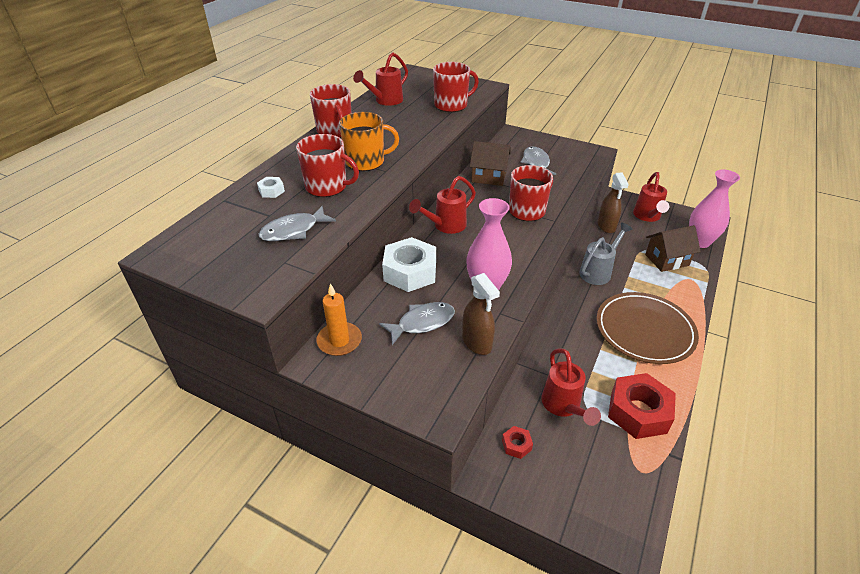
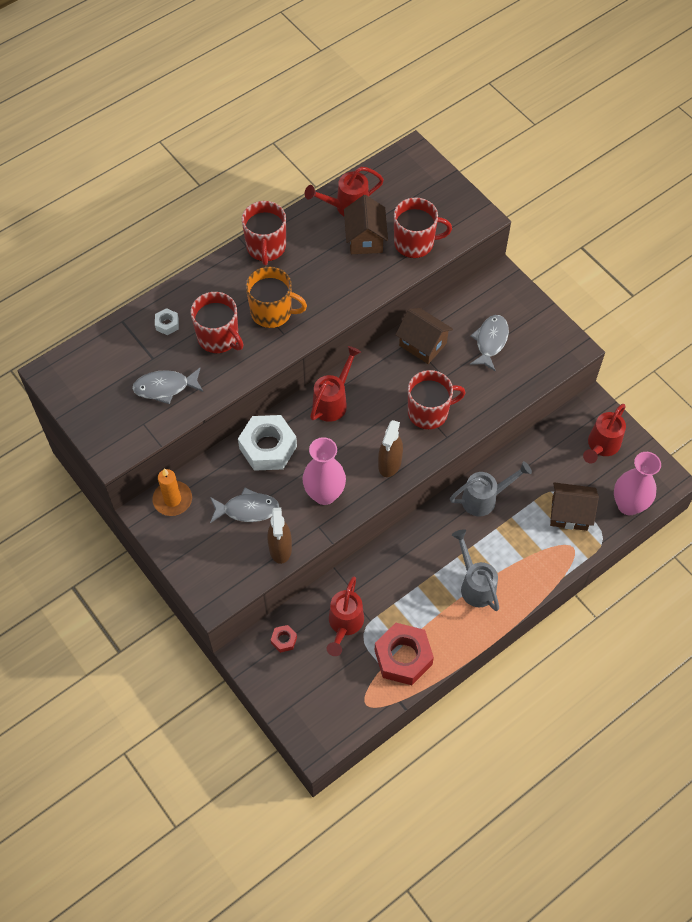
camera: 25 degrees right, 20 degrees up
(412, 111) = (365, 239): none -> brown house
(445, 226) = (333, 401): red watering can -> red watering can turned 135 degrees clockwise
(606, 226) = (542, 441): brown spray bottle -> brown spray bottle (389, 463)
(644, 330) = (475, 584): brown plate -> grey watering can

